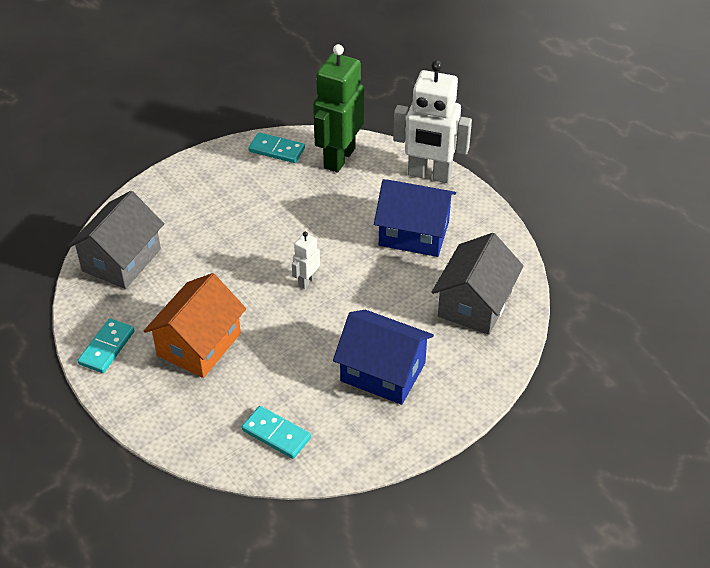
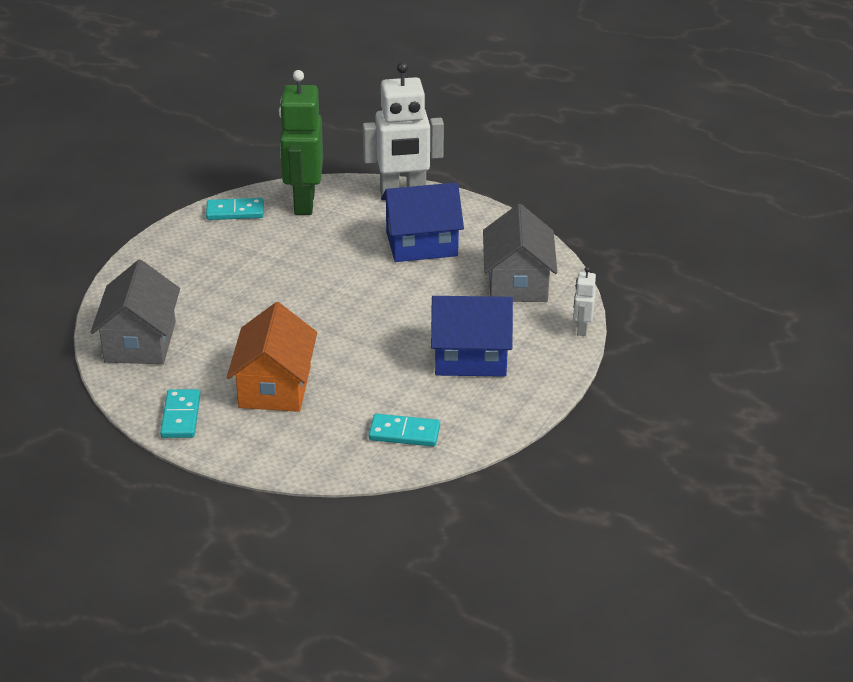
camera: 25 degrees left, 10 degrees down
(307, 281) = (345, 308): white robot -> white robot (581, 329)

